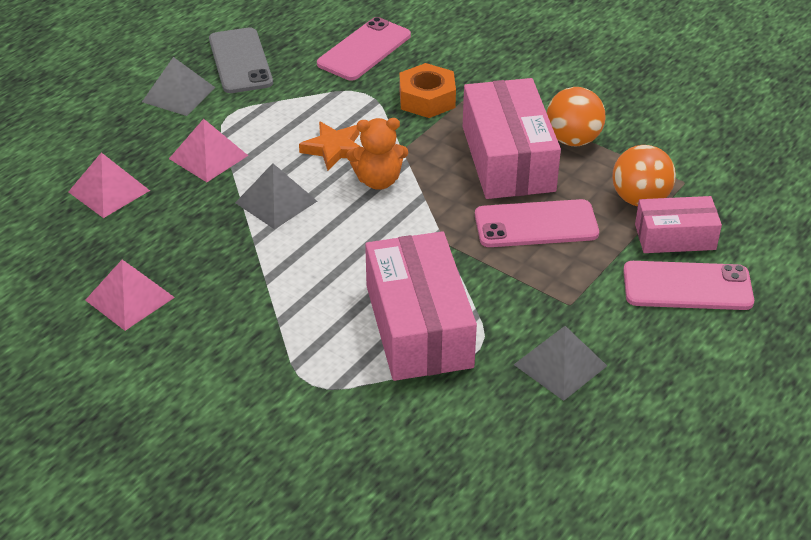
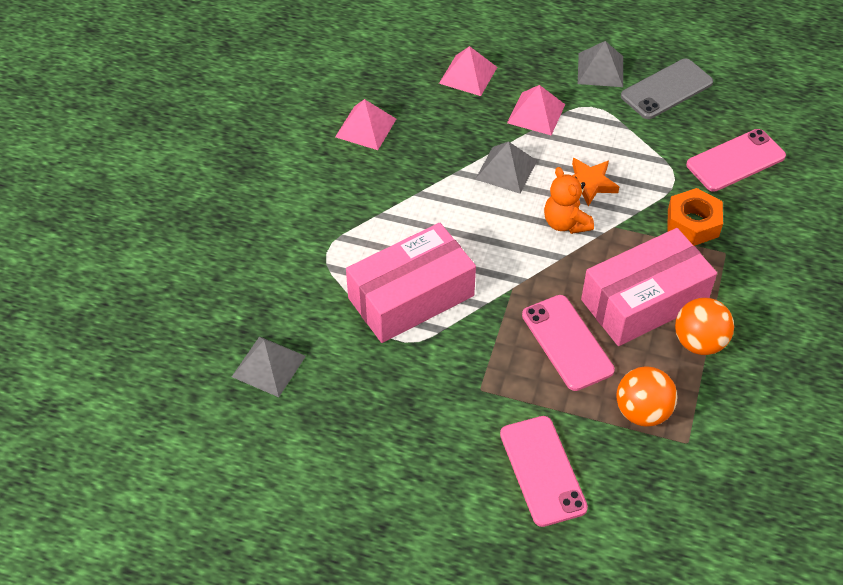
camera: 70 degrees right, 10 degrees up
(364, 50) = (735, 161): pink phone -> pink phone turned 45 degrees counterclockwise
(560, 365) = (408, 398): grey pyramid -> grey pyramid (268, 366)
(675, 237) = (604, 449): pink box -> none

